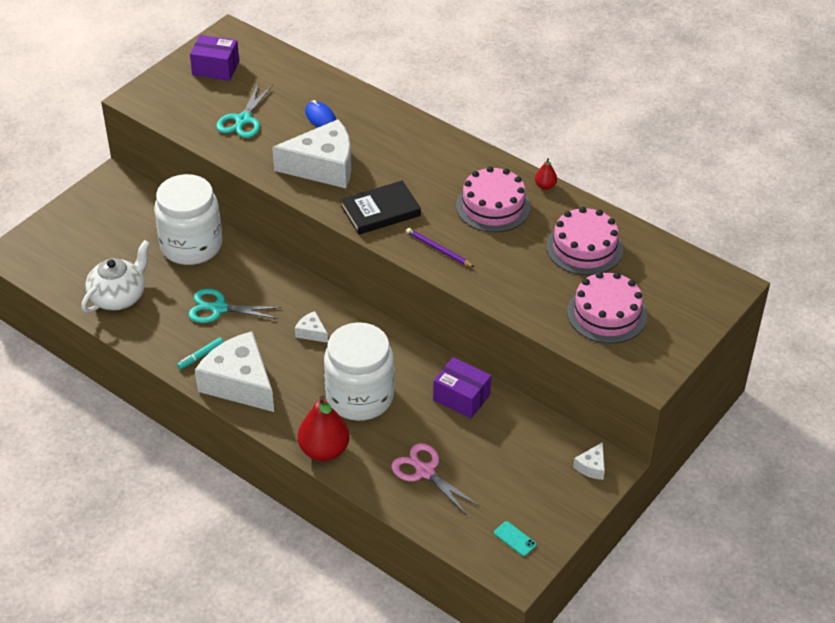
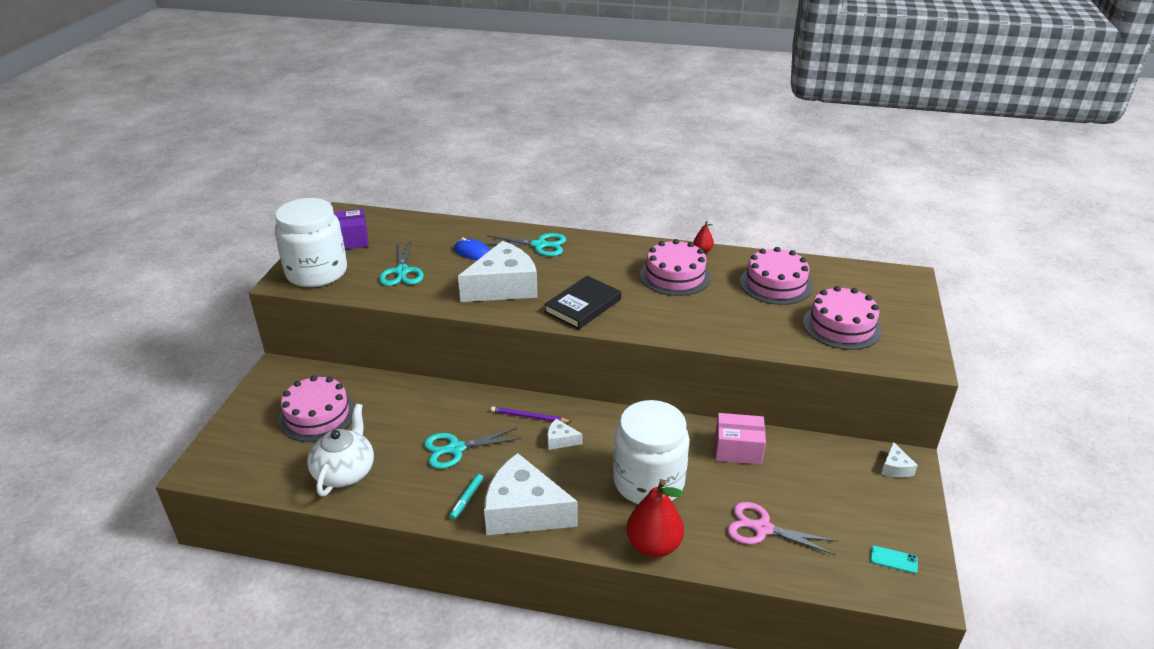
camera: 25 degrees left, 10 degrees down
(123, 236) = (317, 415): none -> pink cake
(191, 246) = (392, 402): white jar -> white jar (317, 272)
(389, 129) = (539, 245): none -> turquoise scissors
(438, 249) = (659, 320): purple pencil -> purple pencil (529, 417)
(461, 397) = (738, 449): purple box -> pink box

